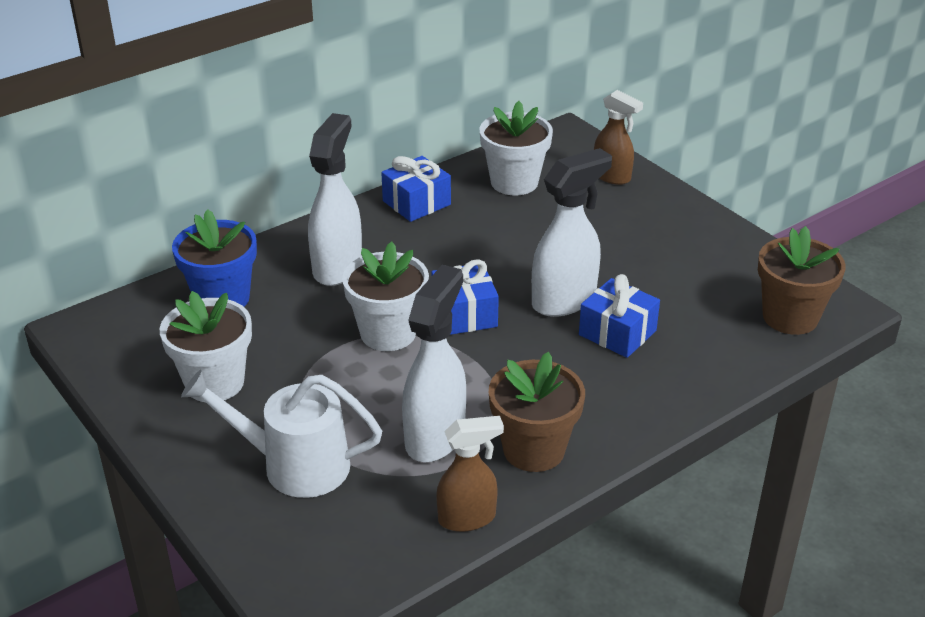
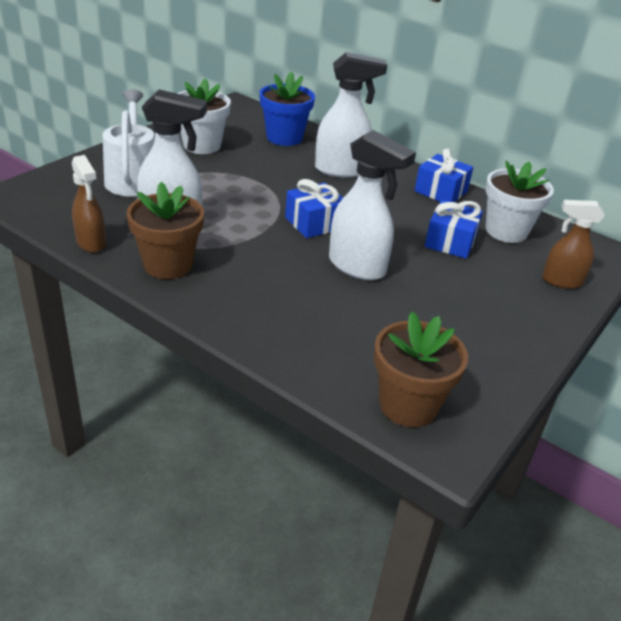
camera: 70 degrees right, 0 degrees up
(388, 333) = (277, 195): white flower pot -> none
(612, 176) = (561, 281): brown spray bottle -> brown spray bottle turned 75 degrees clockwise
(617, 333) = (327, 296): blue gift -> blue gift (450, 242)

